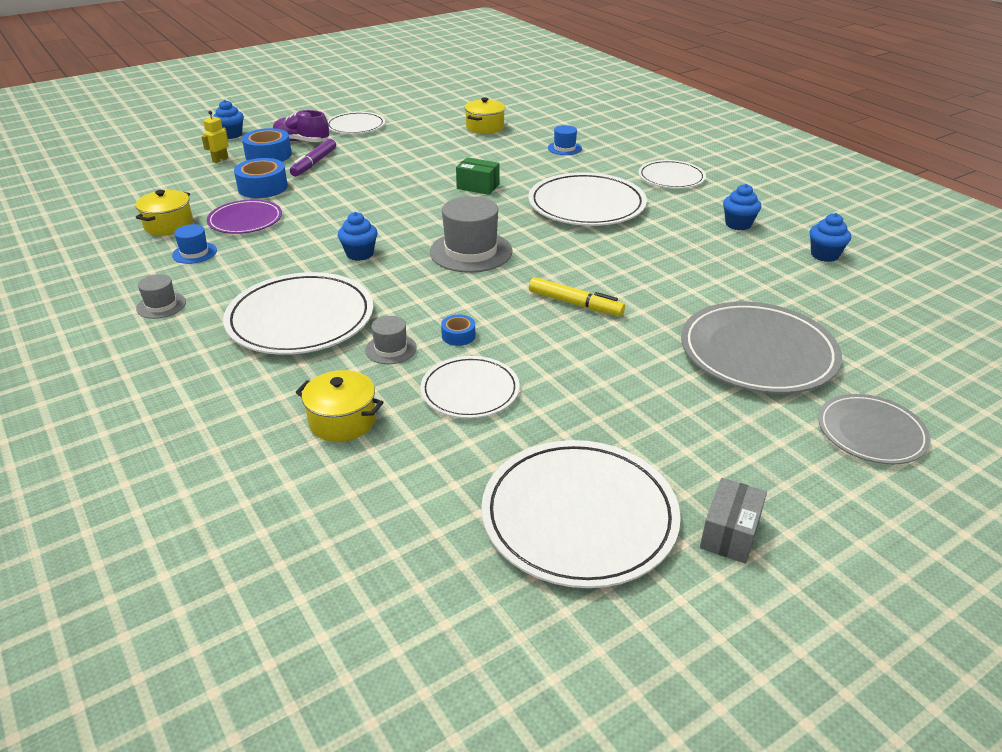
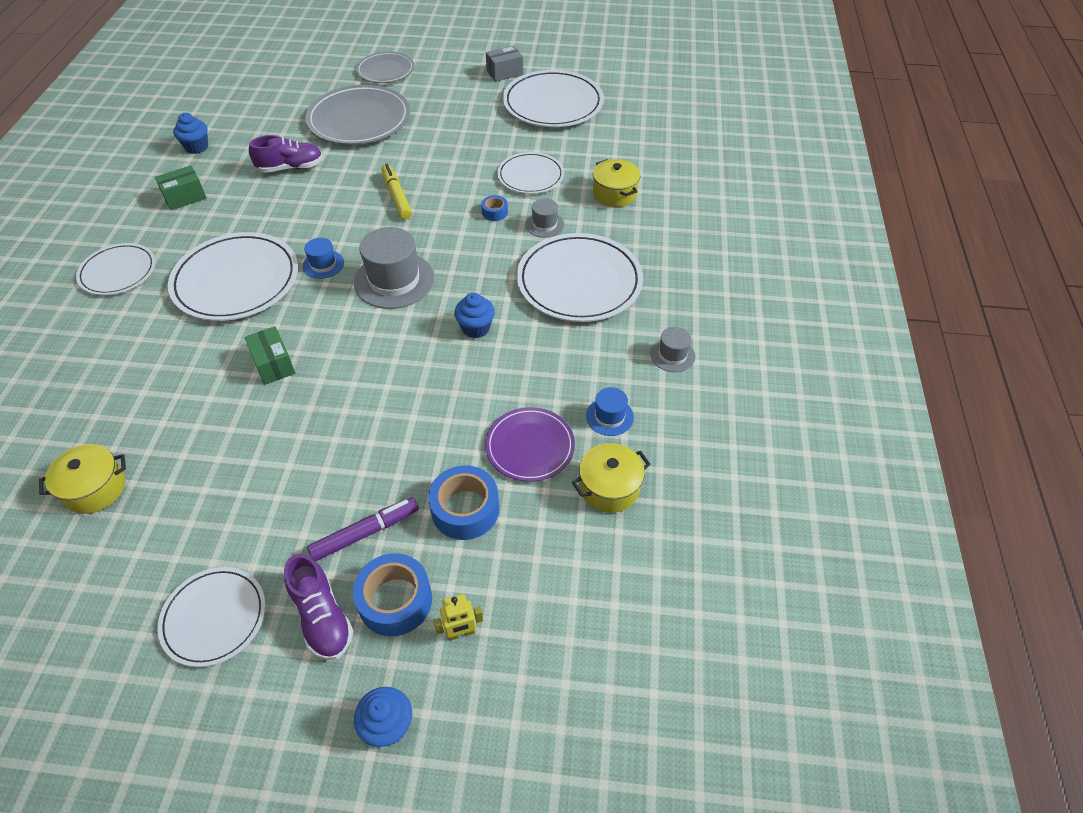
camera: 140 degrees left, 15 degrees up
(564, 148) = (105, 379): blue hat -> blue hat (323, 264)
(714, 279) = (291, 168): none -> purple shoe
(738, 224) = (185, 197): blue cupcake -> green box

